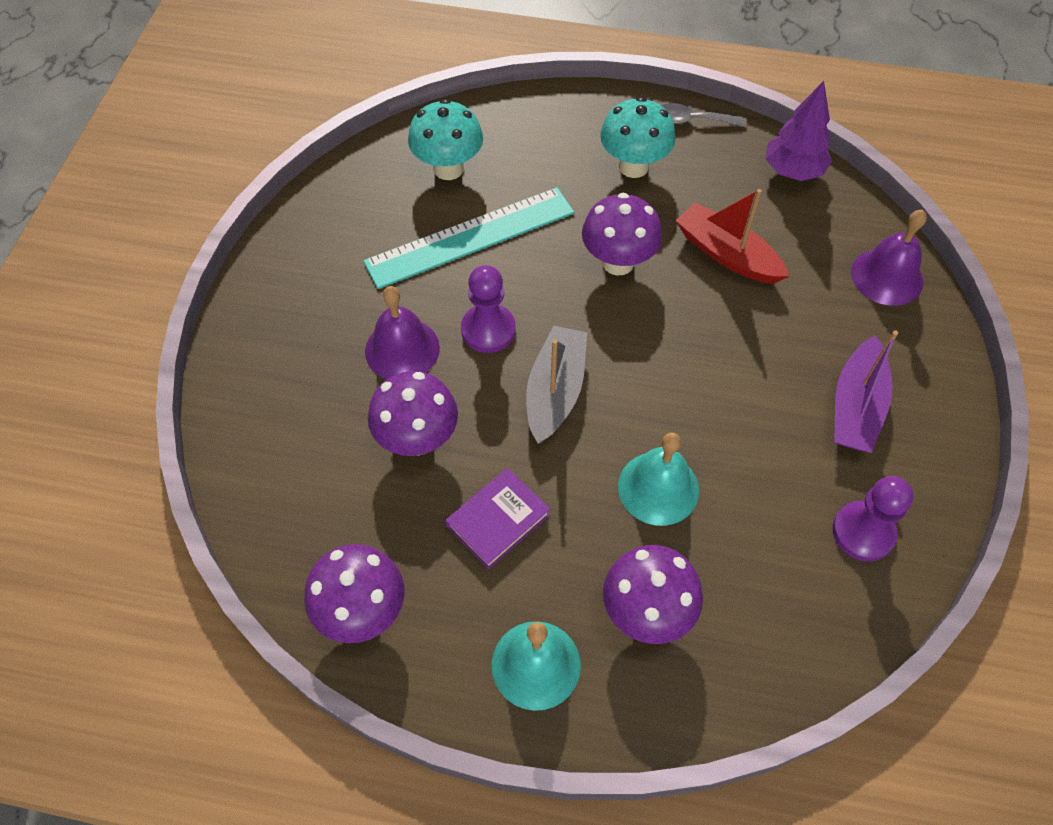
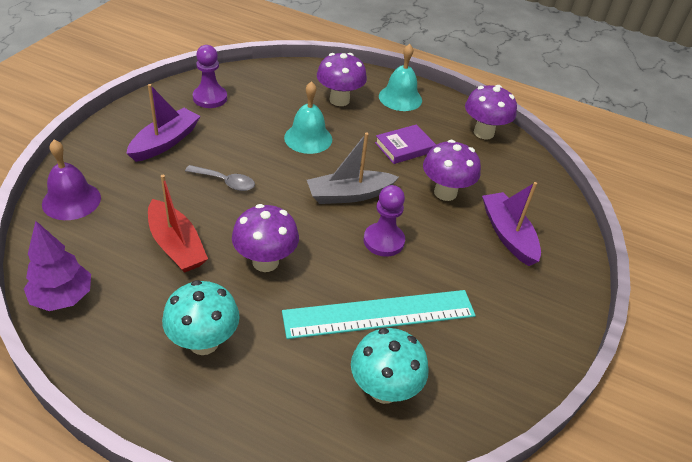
camera: 170 degrees left, 15 degrees down
(322, 389) = (508, 235): none -> purple boat
(402, 349) = (449, 244): purple bell -> none
(555, 391) = (349, 195): grey boat -> grey boat turned 45 degrees clockwise
(692, 120) = (112, 378): grey spoon -> grey spoon (225, 182)

